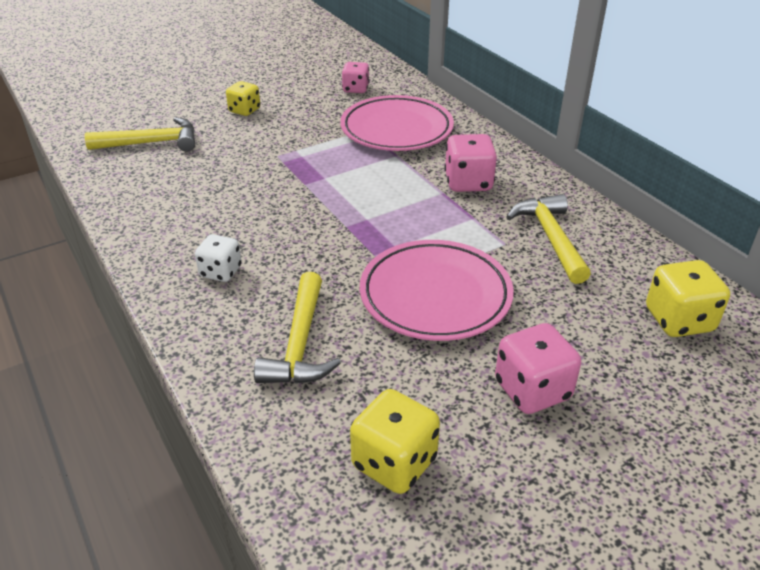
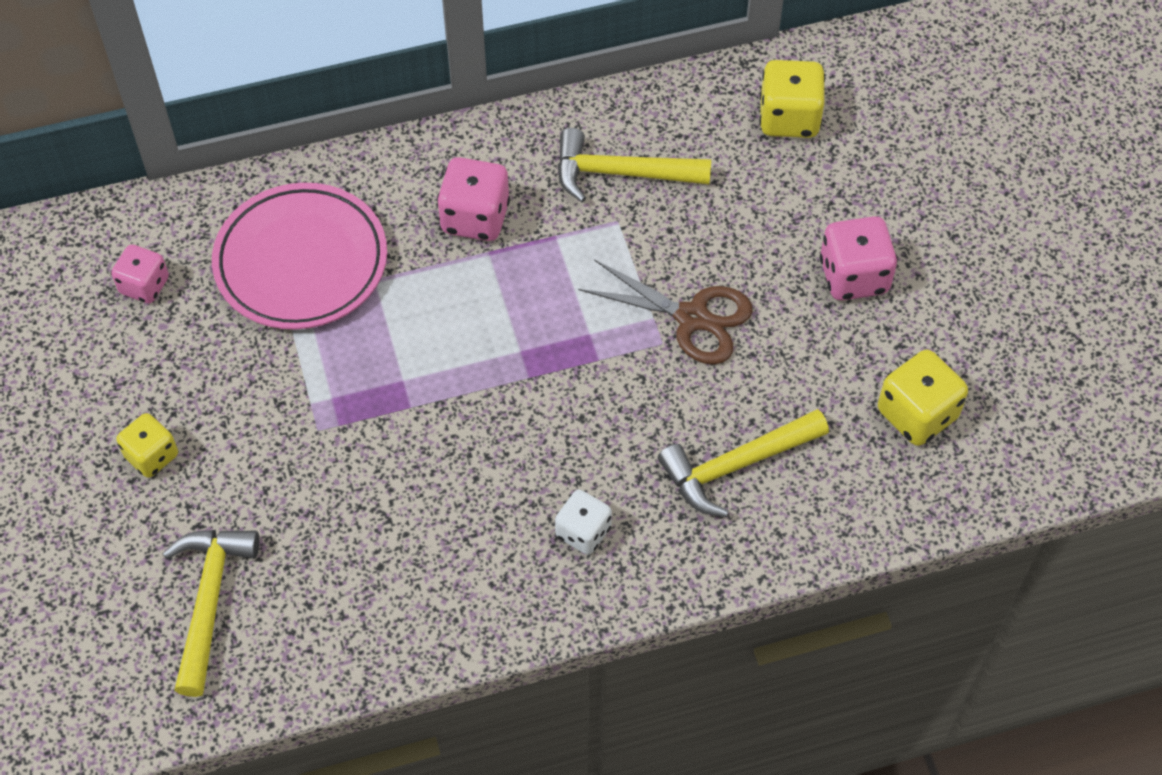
camera: 75 degrees left, 20 degrees up
(300, 343) = (736, 465): yellow hammer -> yellow hammer turned 135 degrees clockwise
(435, 296) = (692, 317): pink plate -> brown scissors

